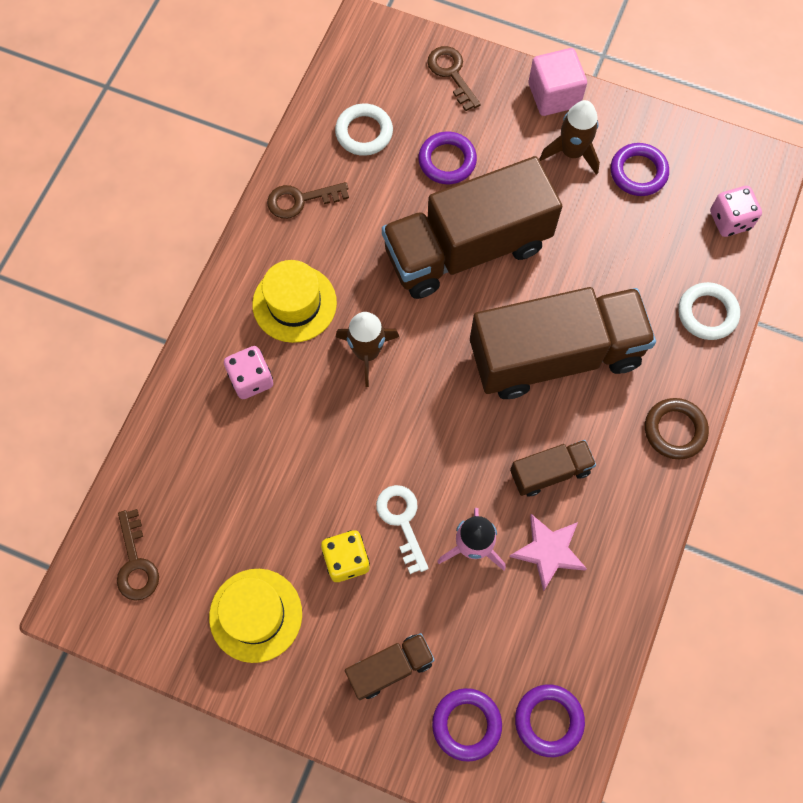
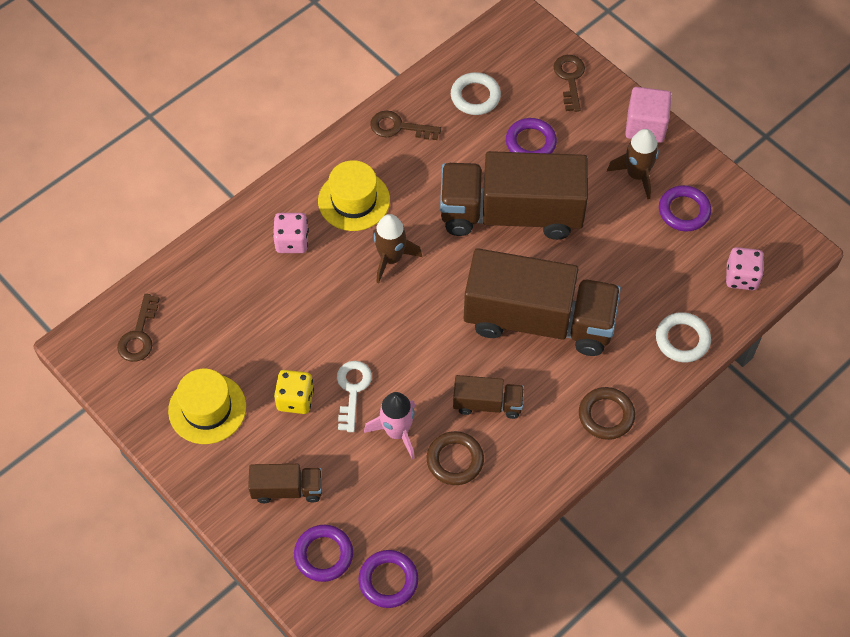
camera: 25 degrees right, 10 degrees down
(548, 551) = (455, 460): pink star -> brown ring

